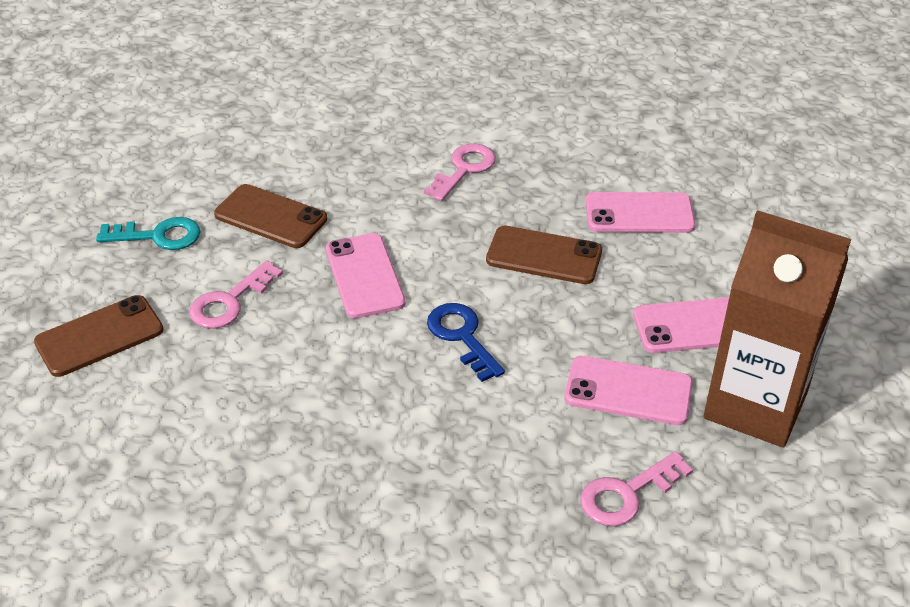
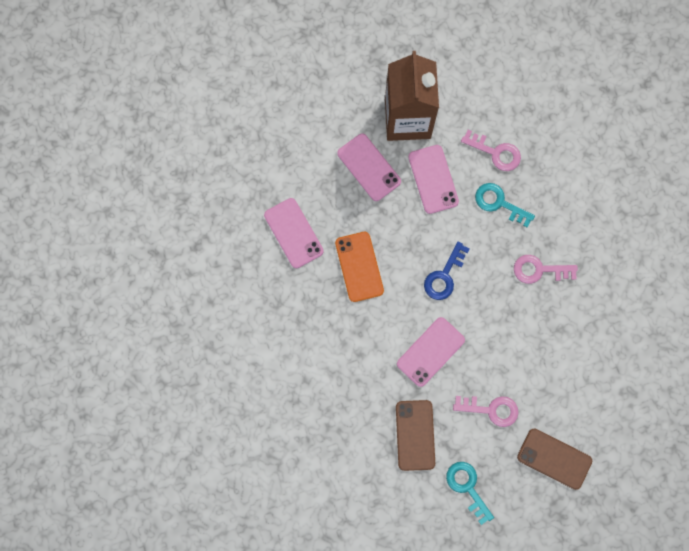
camera: 120 degrees left, 35 degrees up
(464, 169) = (309, 351): pink key -> pink key (539, 270)
(532, 456) = (499, 203): none -> turquoise key
(544, 256) = (359, 266): brown phone -> orange phone

